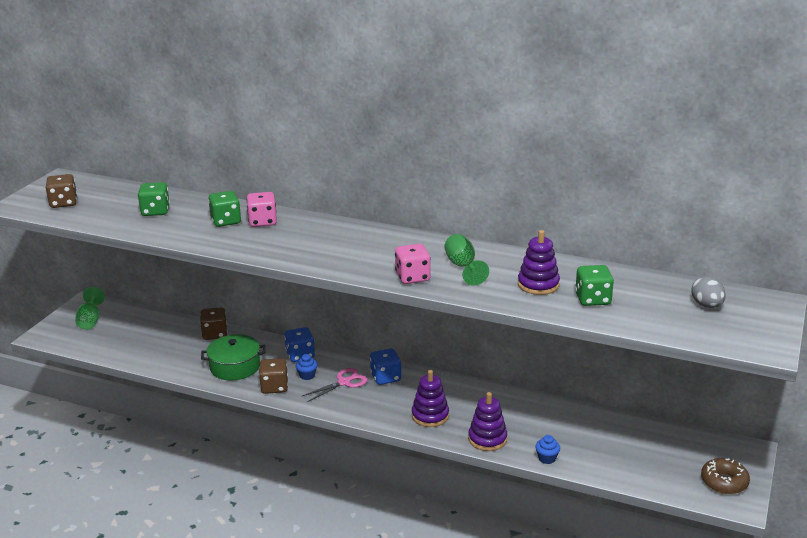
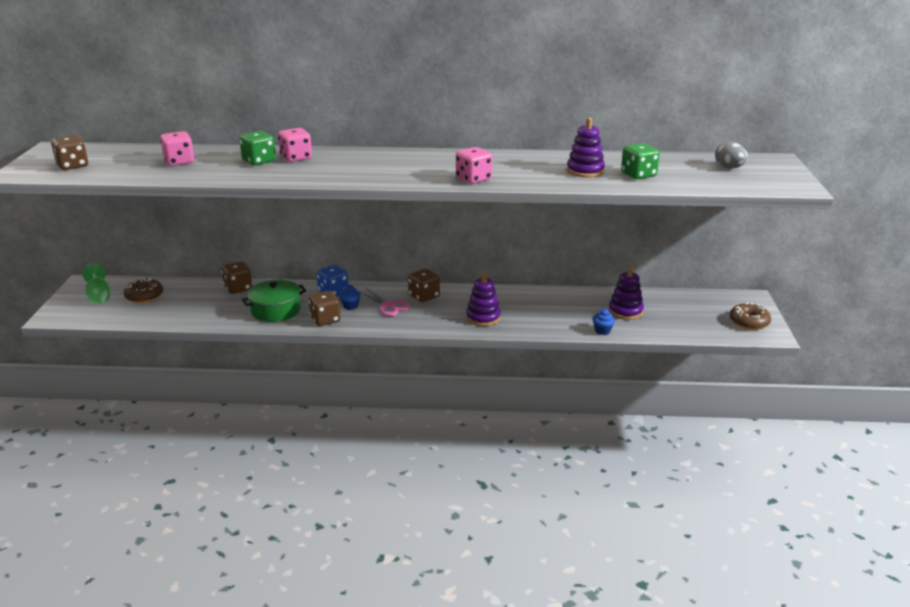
camera: 20 degrees left, 0 degrees up
(128, 328) = (144, 296): none -> brown donut
(155, 211) = (179, 162): green dice -> pink dice
(344, 382) = (388, 306): pink scissors -> pink scissors turned 105 degrees clockwise
(385, 377) = (424, 296): blue dice -> brown dice
(463, 267) = (510, 167): green goblet -> none
(487, 439) = (544, 326): purple stacking toy -> purple stacking toy (625, 311)

